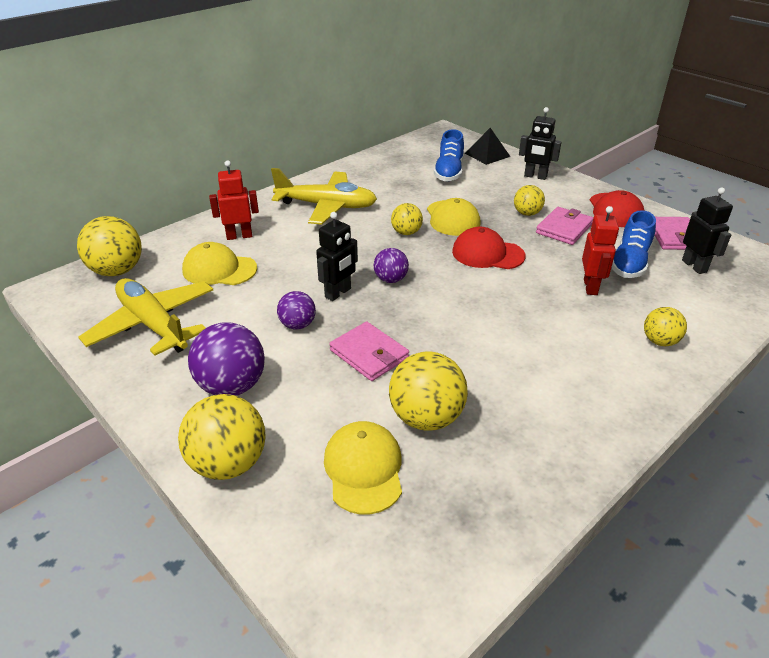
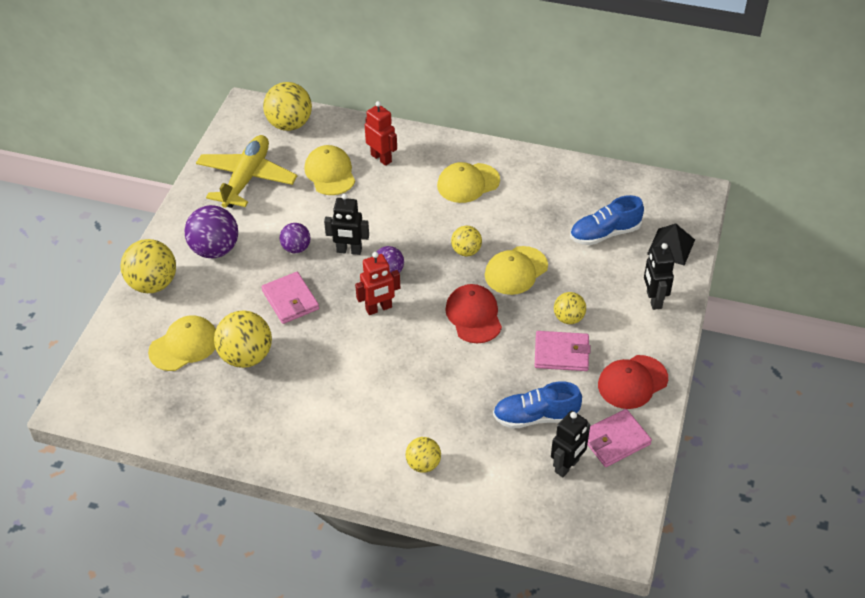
camera: 60 degrees right, 10 degrees up
(326, 206) = (468, 183): yellow plane -> yellow cap
(369, 354) = (290, 300): pink wallet -> pink wallet turned 45 degrees counterclockwise
(591, 287) = (473, 400): red robot -> red robot (379, 308)

